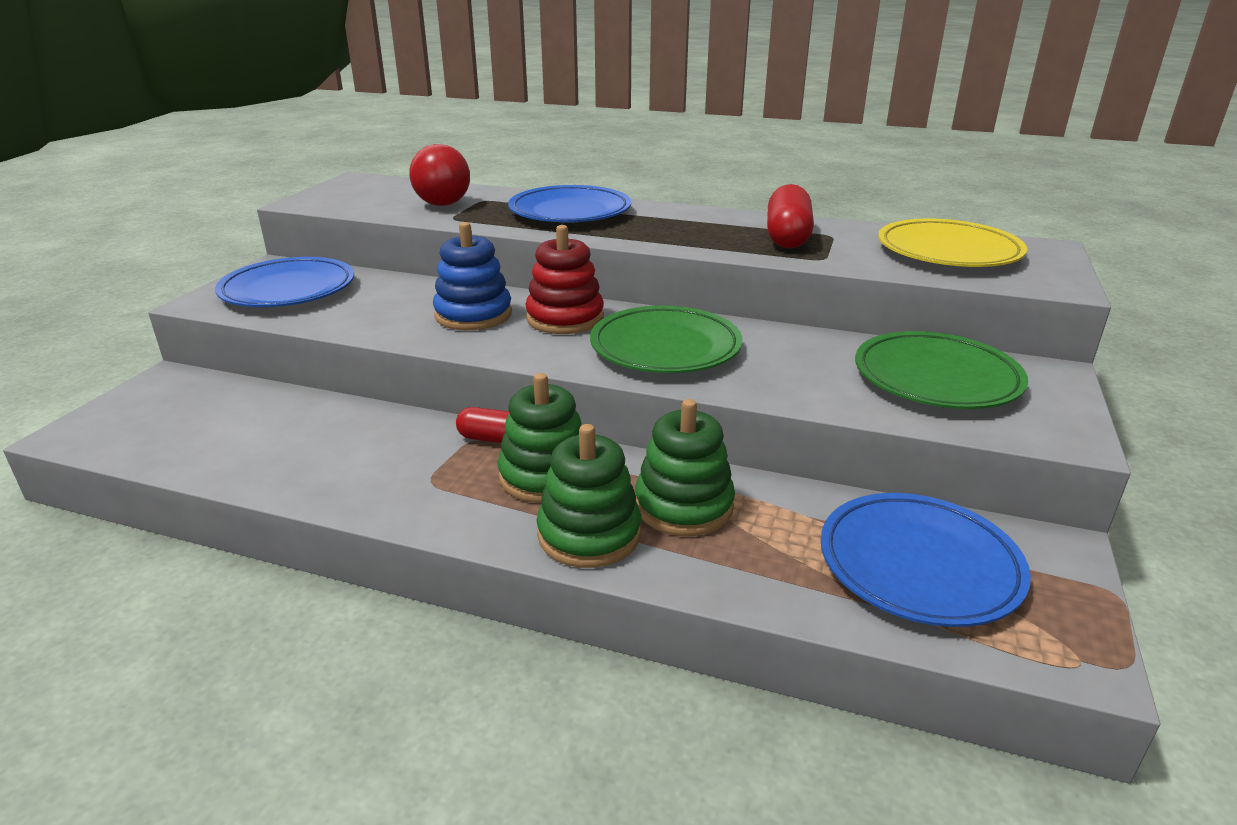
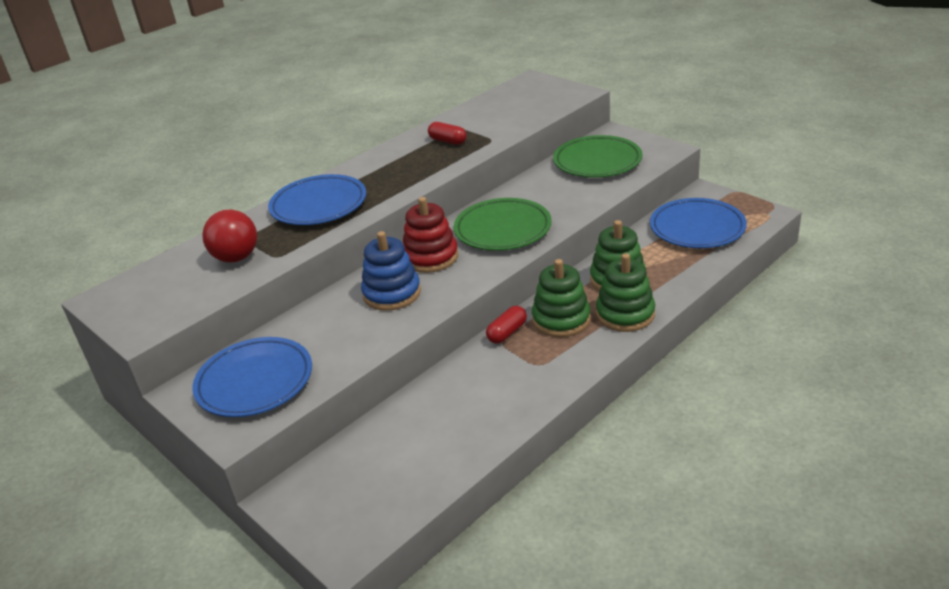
camera: 60 degrees left, 5 degrees up
(787, 236) = (448, 141): red capsule -> red capsule, size x0.62
(948, 251) = (514, 104): yellow plate -> none

